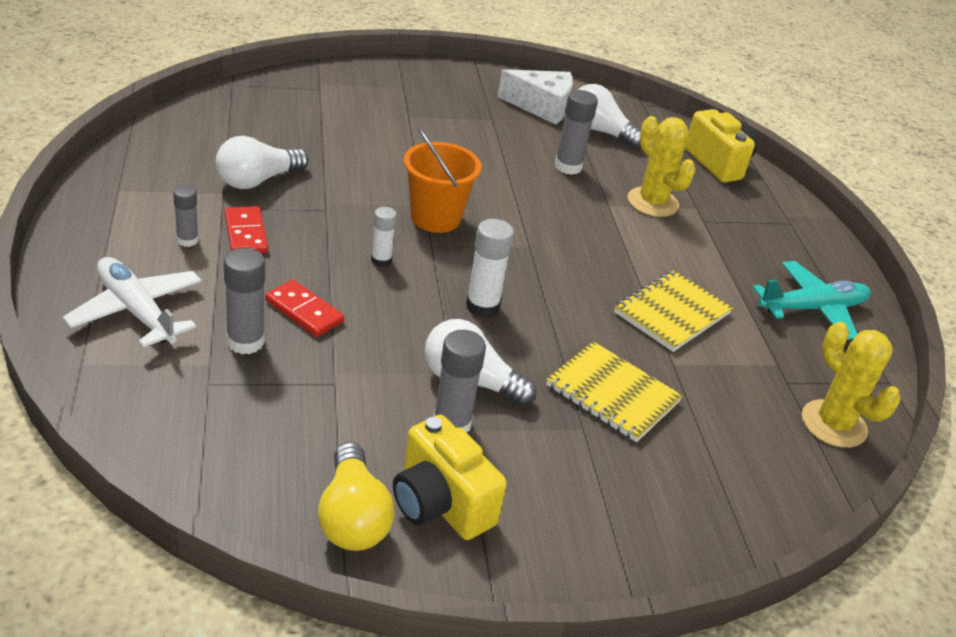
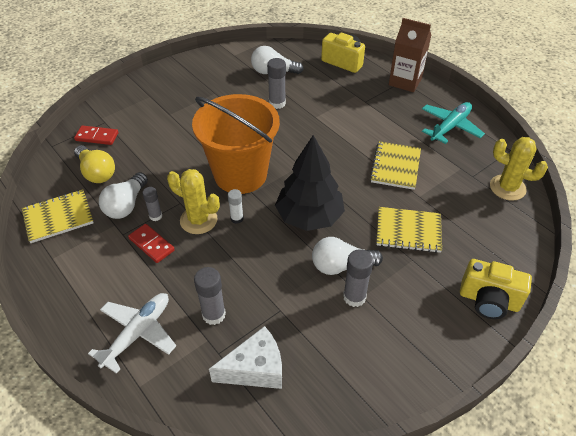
camera: 25 degrees left, 10 degrees up
(136, 311) = (138, 333): white plane -> white plane turned 105 degrees clockwise
(167, 155) = (58, 217): none -> yellow notebook
(187, 240) = (123, 269): grey glue stick -> grey glue stick (155, 216)
(304, 311) = (226, 276): red domino -> red domino (97, 137)
(352, 517) = (356, 383): yellow light bulb -> yellow light bulb (96, 172)
(435, 218) = (240, 174): orange bucket -> orange bucket, size x1.70
(440, 503) = (388, 346): yellow camera -> yellow camera (488, 300)
(482, 306) = (309, 216): white glue stick -> black tree
(541, 107) = (232, 71): white cheese -> white cheese (255, 369)
(652, 202) = (334, 103): yellow cactus -> yellow cactus (198, 220)
(793, 225) = (405, 81): none -> brown carton

